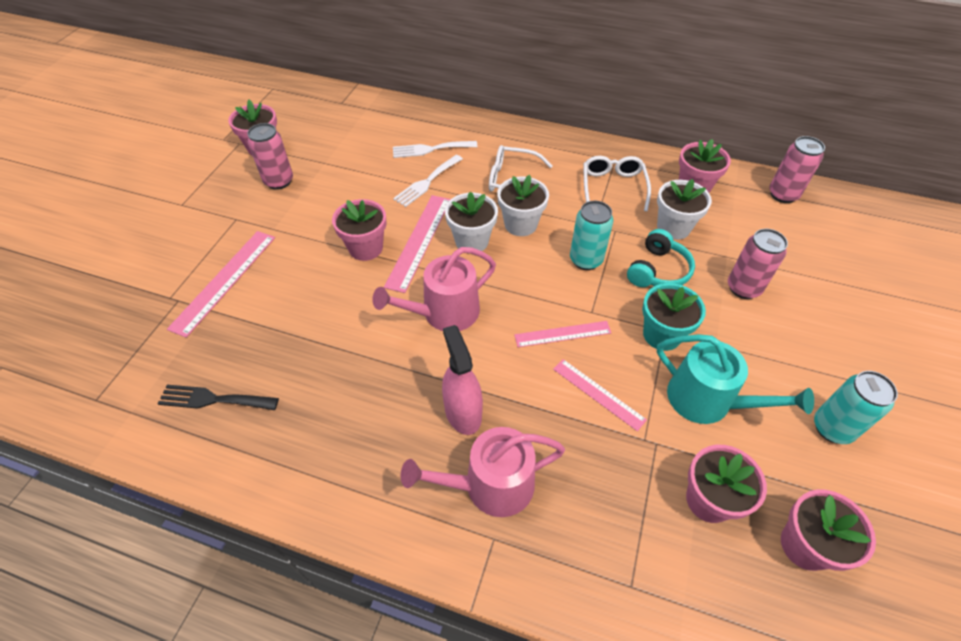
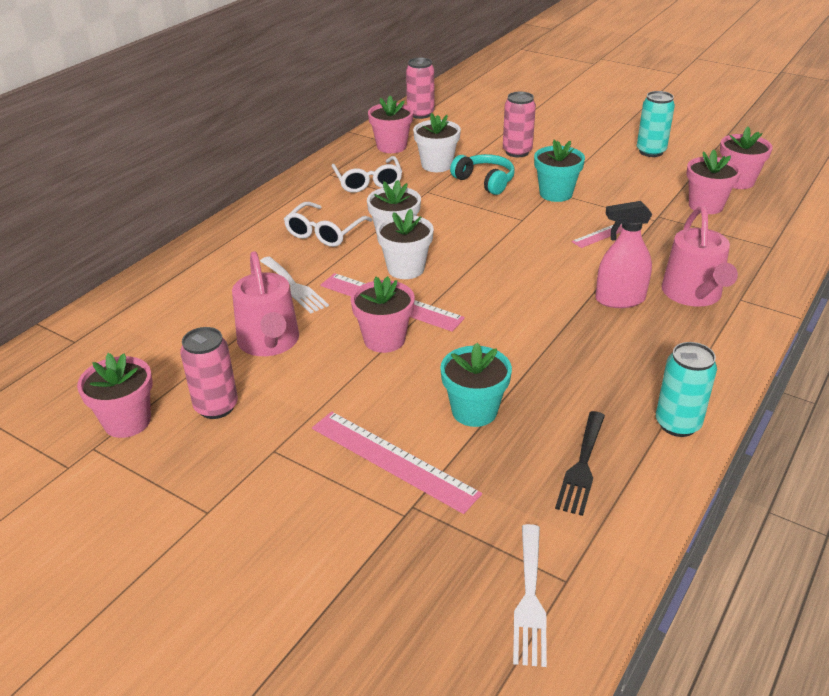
camera: 75 degrees left, 15 degrees down
(280, 319) = (474, 411): none -> turquoise flower pot
(430, 149) = (235, 278): white fork -> white fork (530, 599)
(444, 313) = (500, 296): pink watering can -> pink watering can (269, 342)
(562, 334) = (543, 237): pink ruler -> none
(586, 260) = (459, 212): turquoise can -> turquoise can (677, 424)
(613, 187) = (368, 182): white glasses -> white glasses turned 120 degrees counterclockwise
(707, 400) = (622, 189): turquoise watering can -> none

